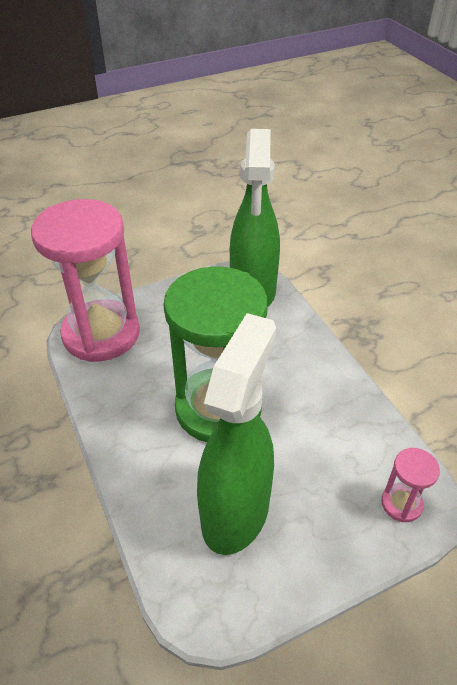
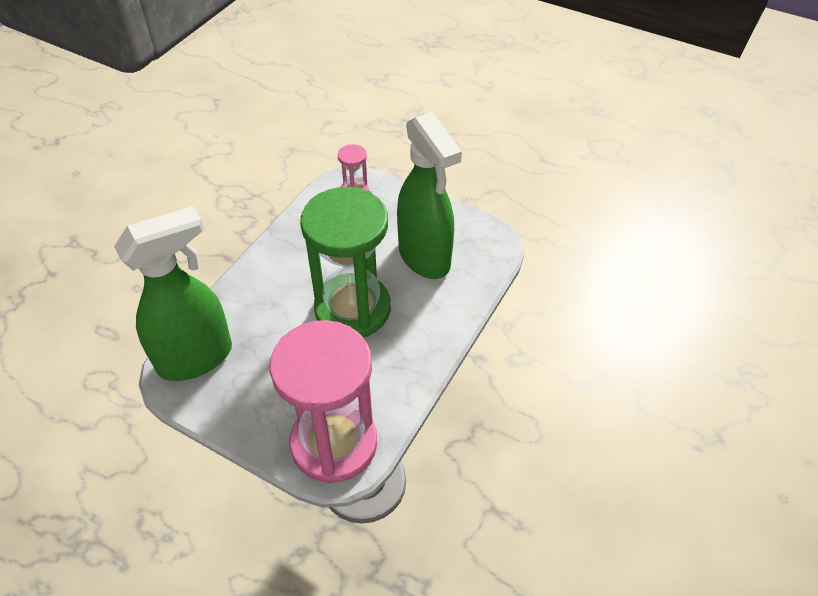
camera: 125 degrees left, 5 degrees up
(236, 511) = (425, 257): green spray bottle -> green spray bottle turned 105 degrees counterclockwise

